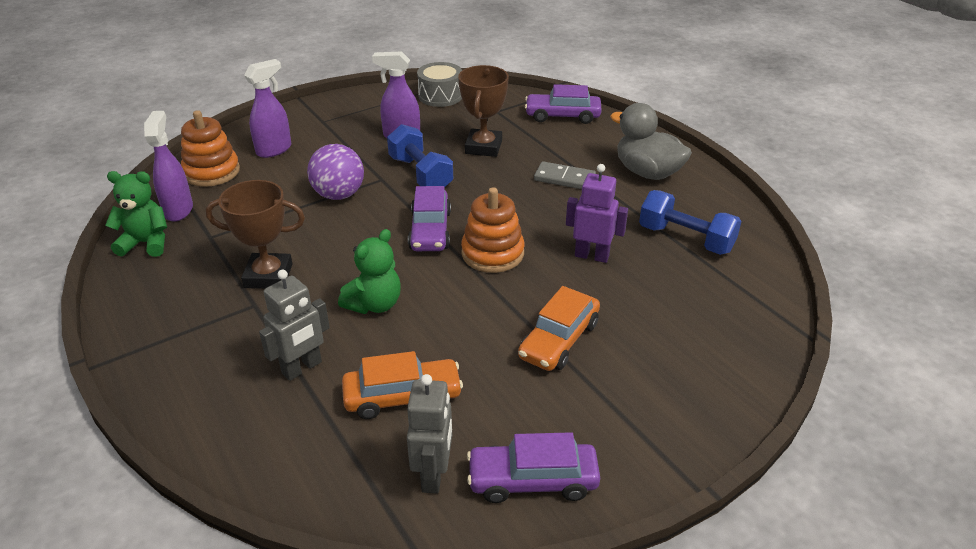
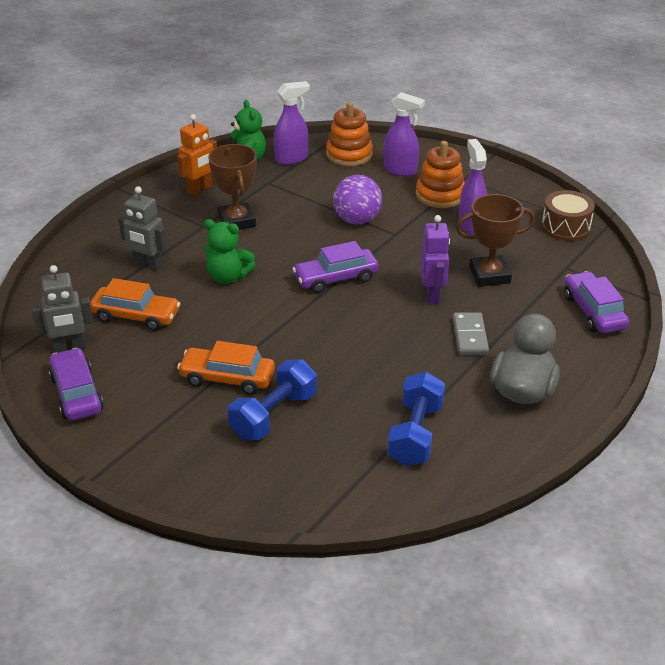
camera: 70 degrees right, 0 degrees up
(171, 292) = (199, 189): none -> orange robot
(402, 397) = (136, 316): orange car -> orange car turned 45 degrees counterclockwise
(420, 174) = (417, 252): blue dumbbell -> blue dumbbell (274, 415)
(440, 96) = (565, 227): grey drum -> brown drum
(492, 253) = (323, 319): orange stacking toy -> orange stacking toy (440, 195)
(592, 256) = (352, 376): purple robot -> purple robot (432, 295)

